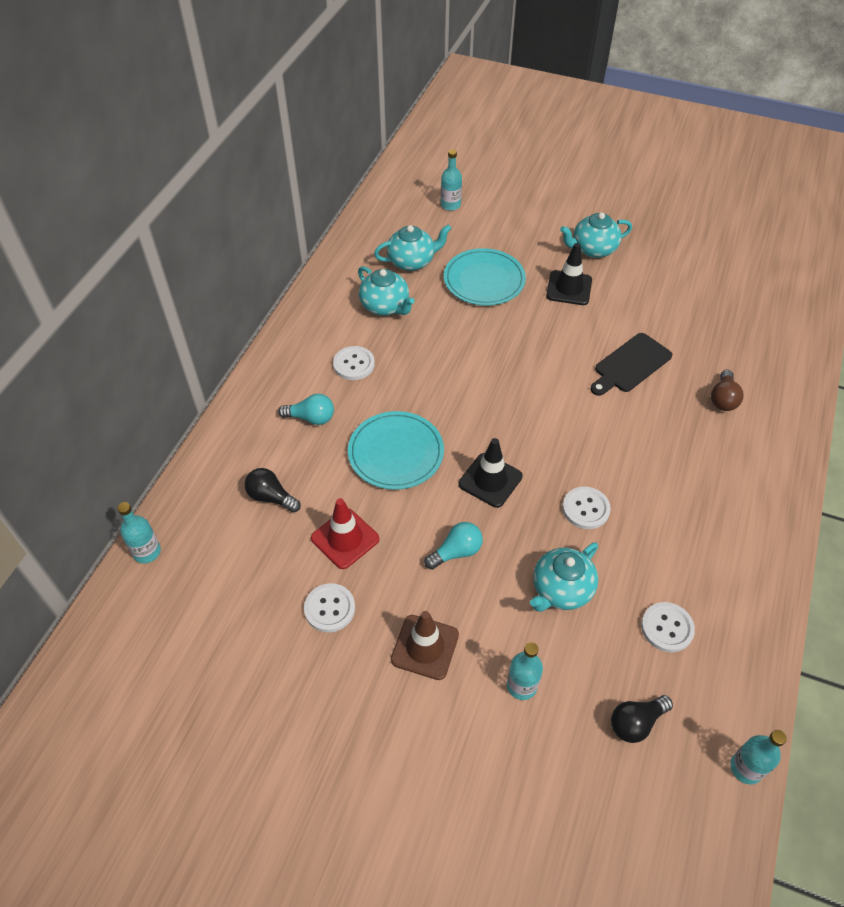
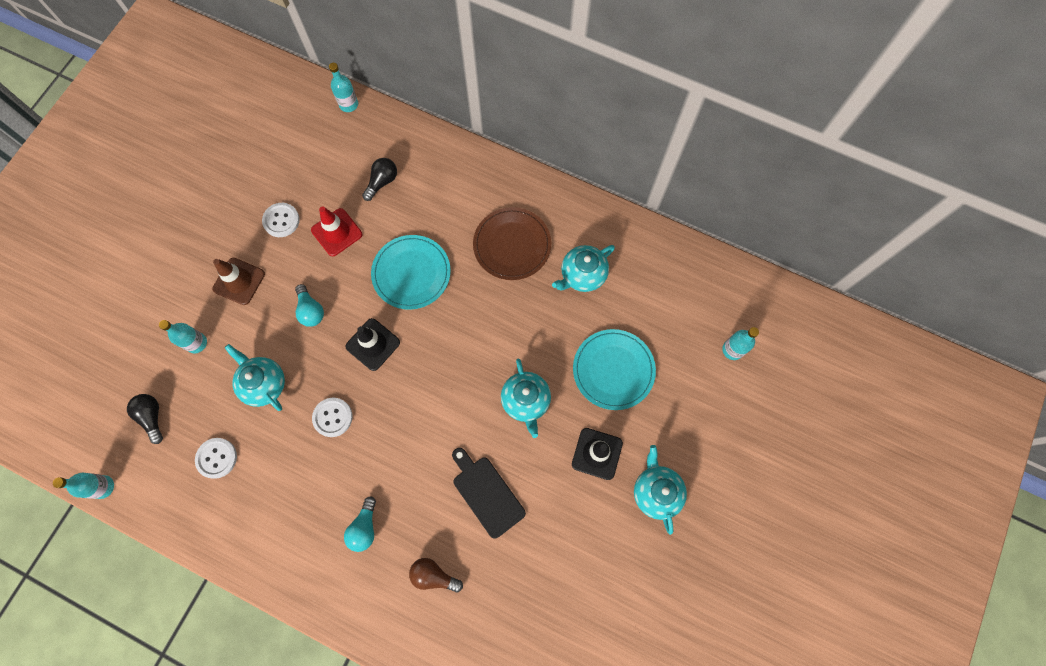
camera: 95 degrees right, 20 degrees up
(311, 418) = (456, 210): turquoise light bulb -> turquoise light bulb (364, 527)
(354, 364) = (512, 245): white button -> brown plate
(412, 261) = (644, 304): turquoise teapot -> turquoise teapot (526, 401)

